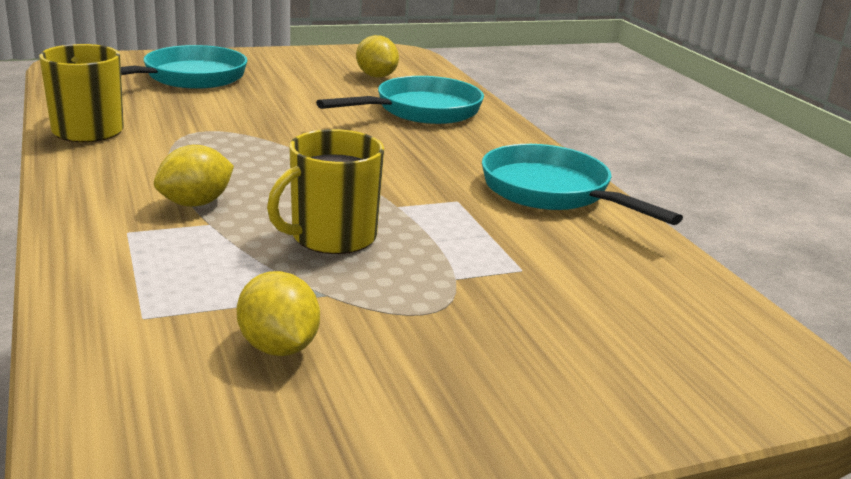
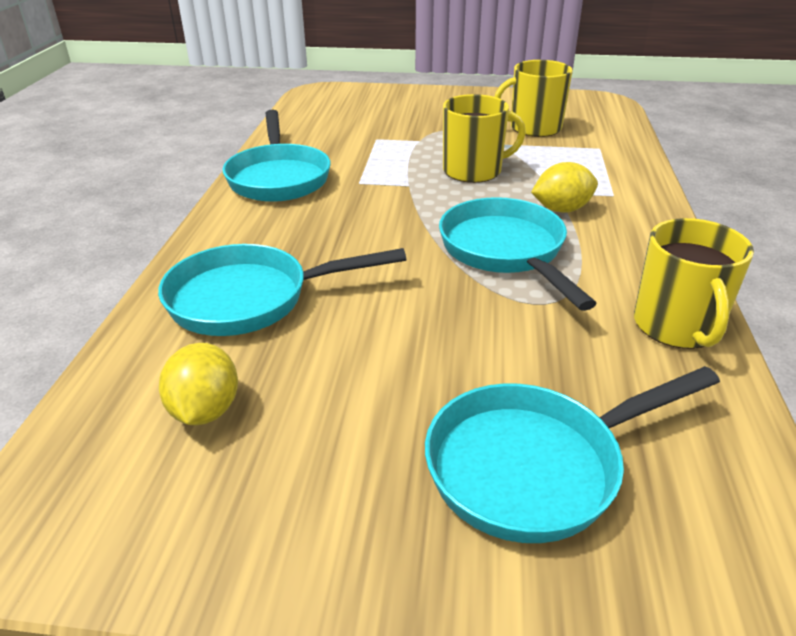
camera: 150 degrees left, 10 degrees up
(244, 158) = (506, 252): none -> turquoise pan
(278, 347) = (534, 128): yellow lemon -> yellow mug

